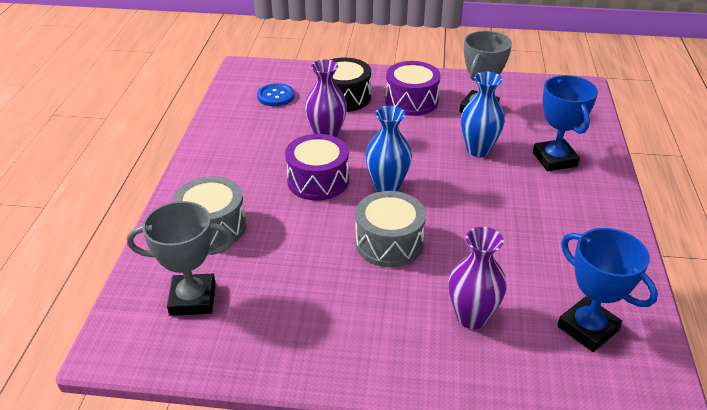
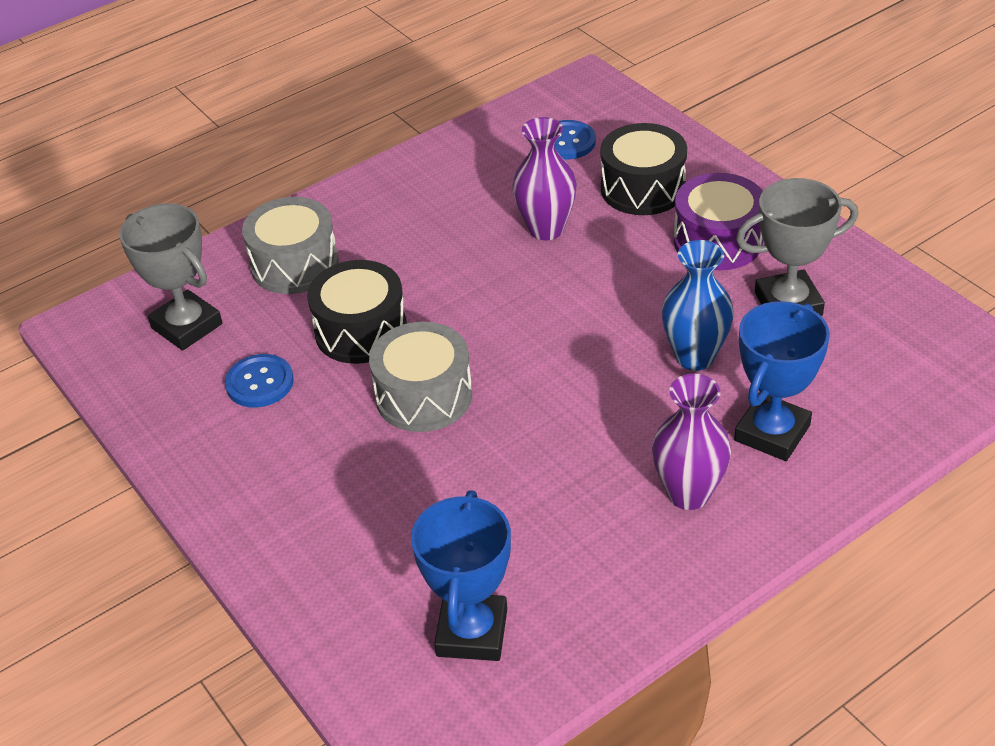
camera: 50 degrees right, 5 degrees up
(289, 297) = (259, 383): none -> blue button
(305, 235) = (361, 331): none -> black drum
(318, 181) = (458, 278): purple drum -> none
(387, 187) = (517, 333): blue vase -> none
(471, 317) = (382, 529): purple vase -> purple vase (688, 493)

